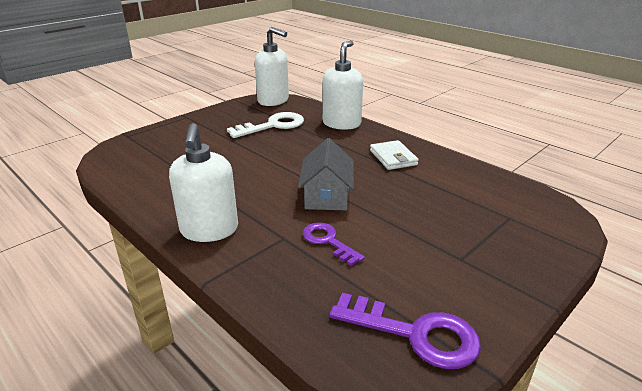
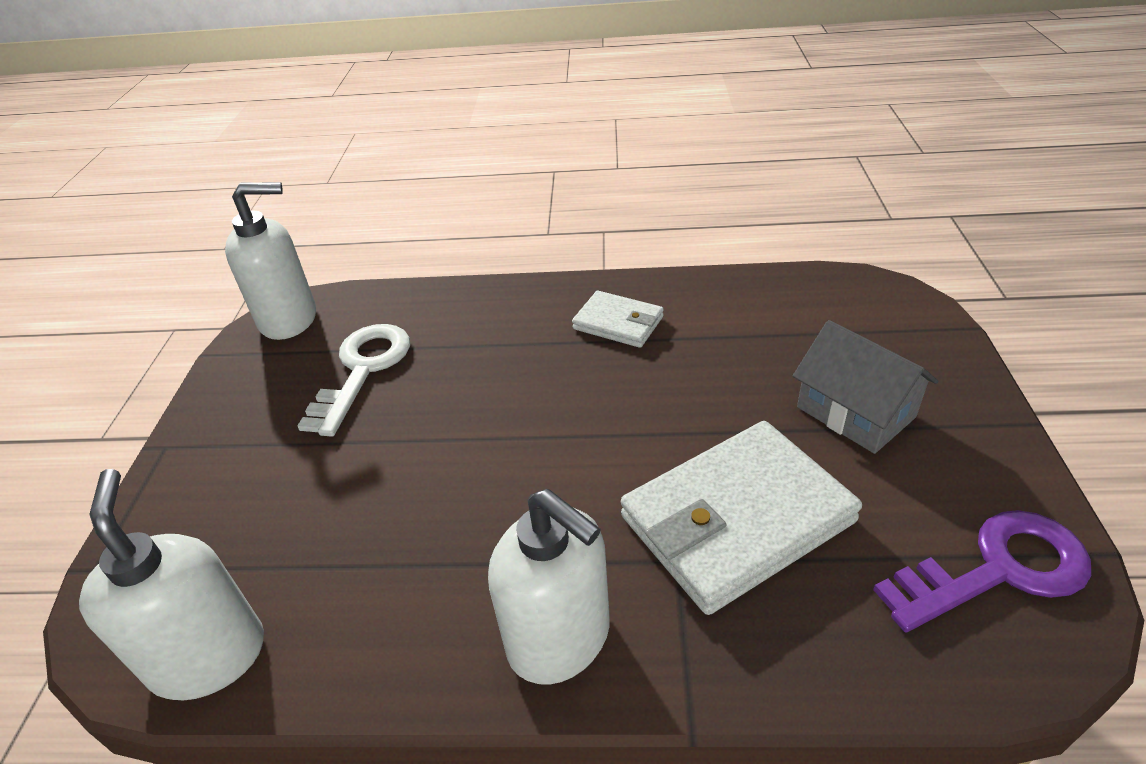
camera: 40 degrees left, 10 degrees up
(327, 196) = (628, 445): grey house -> grey house (855, 412)
(328, 241) = (736, 519): purple key -> white wallet
(341, 123) = (466, 304): white soap dispenser -> white soap dispenser (209, 656)

